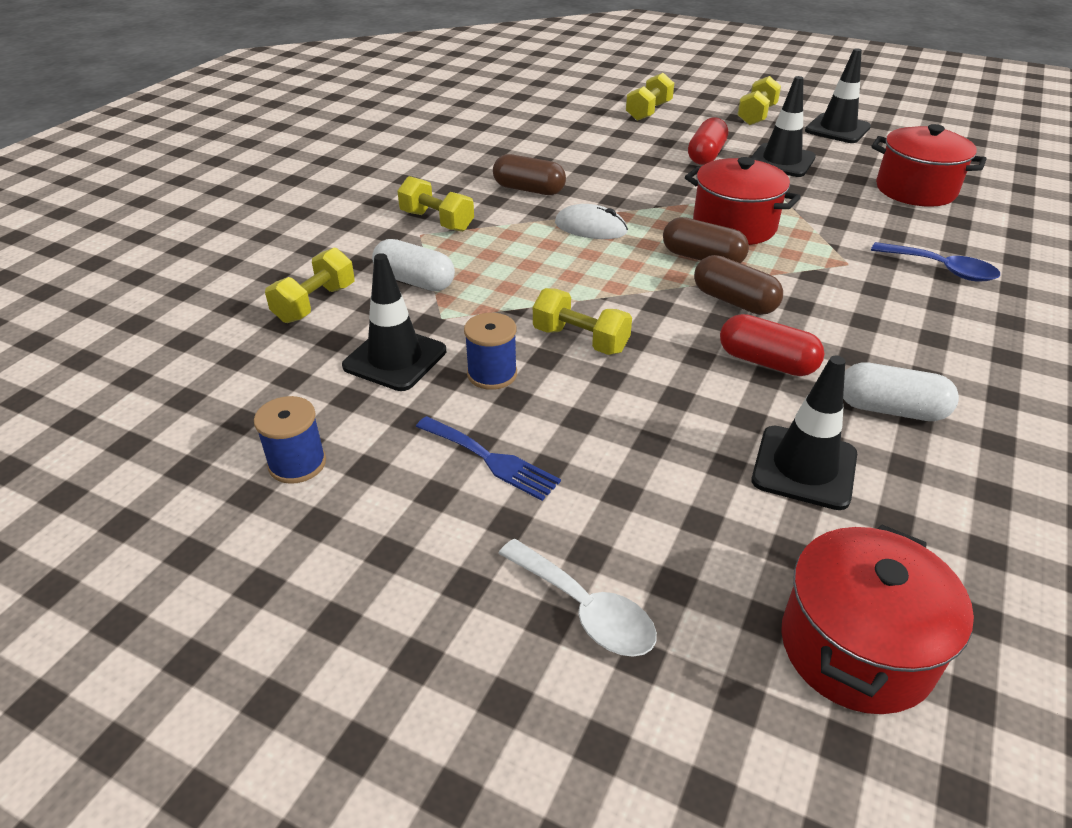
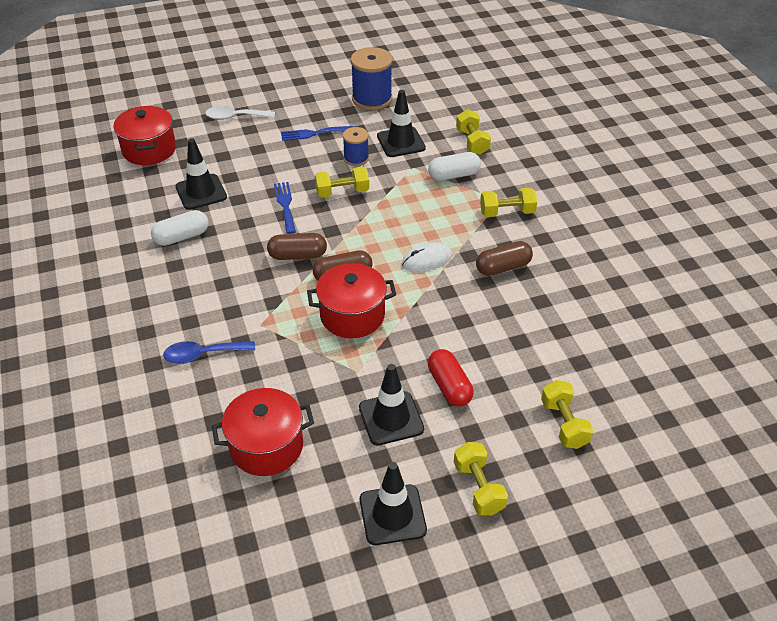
camera: 135 degrees right, 5 degrees up
(297, 463) = (372, 99): blue spool -> blue spool, size x1.72
(682, 368) = (285, 205): none -> blue fork
(766, 362) = (252, 229): red capsule -> none

